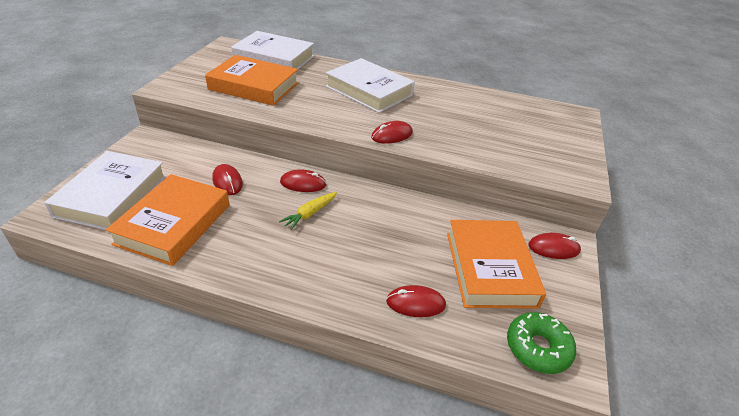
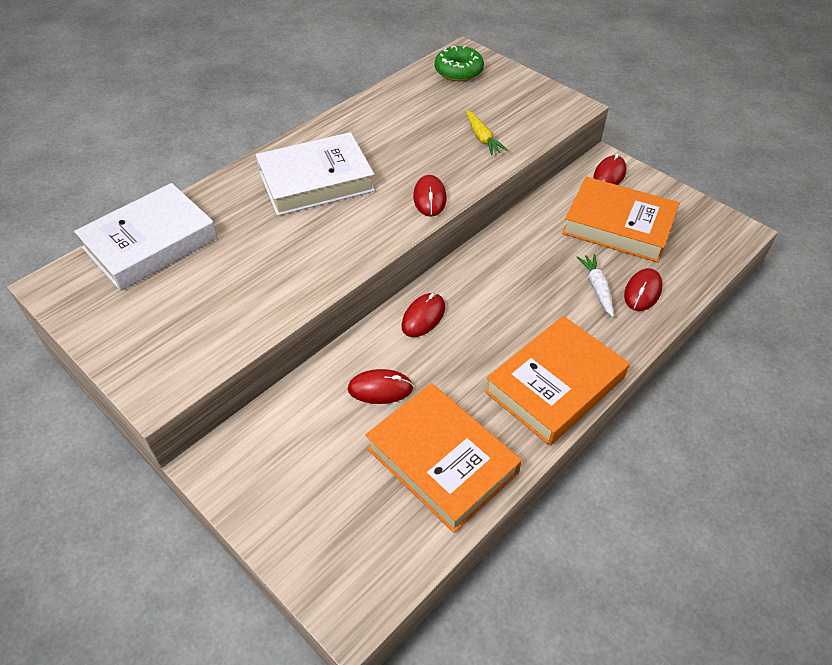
camera: 60 degrees left, 10 degrees up
(112, 196) = (345, 523): white book -> none
(254, 86) = (226, 286): orange book -> orange book (555, 385)
(310, 214) = (482, 327): yellow carrot -> yellow carrot (482, 138)
(397, 270) = (597, 288): none -> white carrot
(537, 348) = (713, 238): green donut -> green donut (458, 71)

